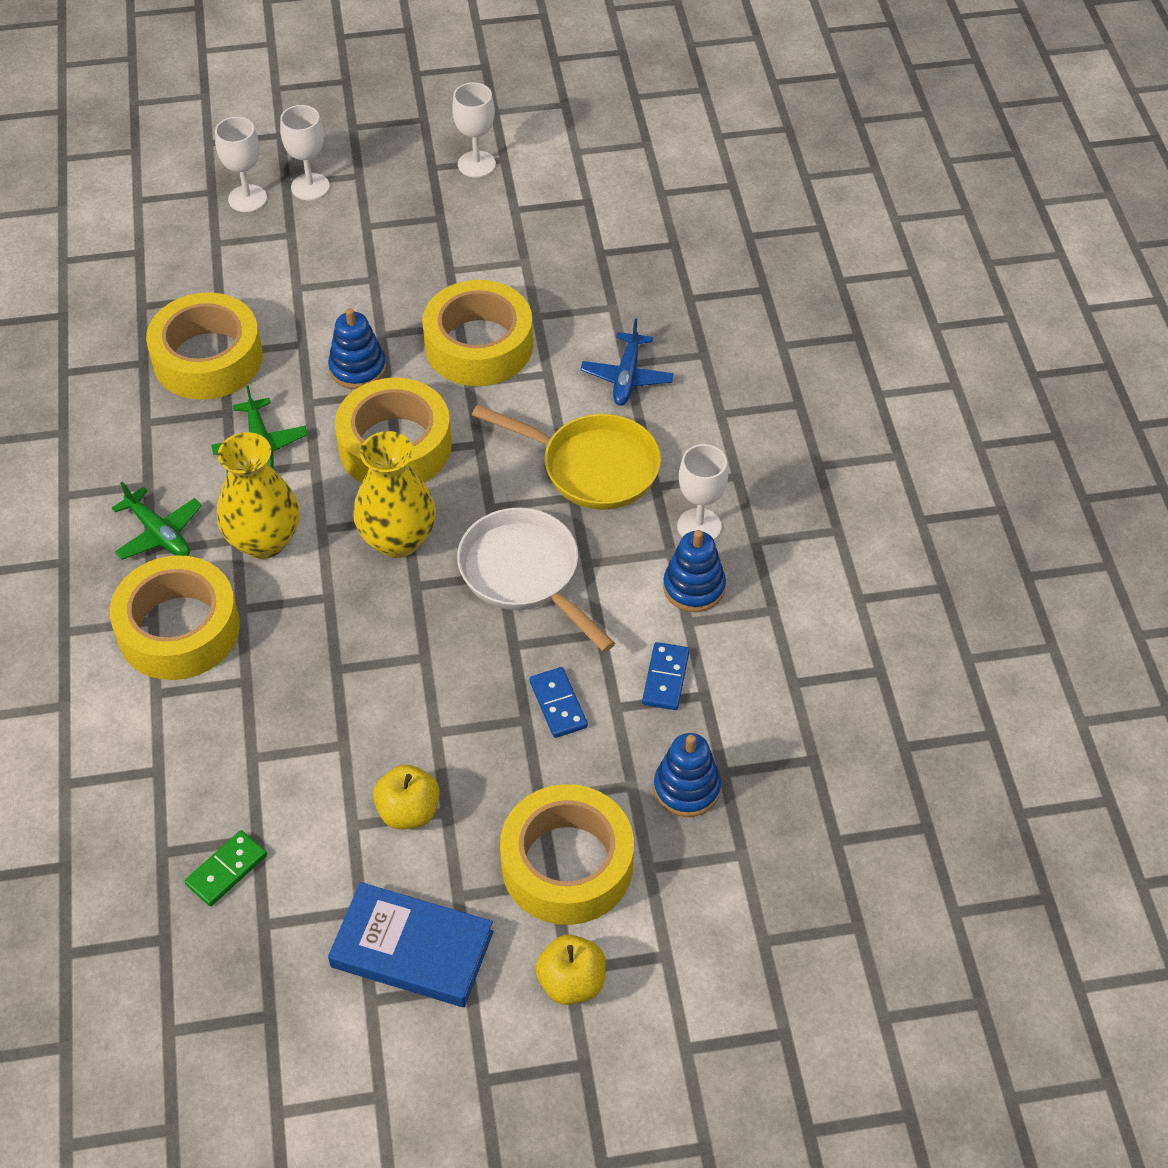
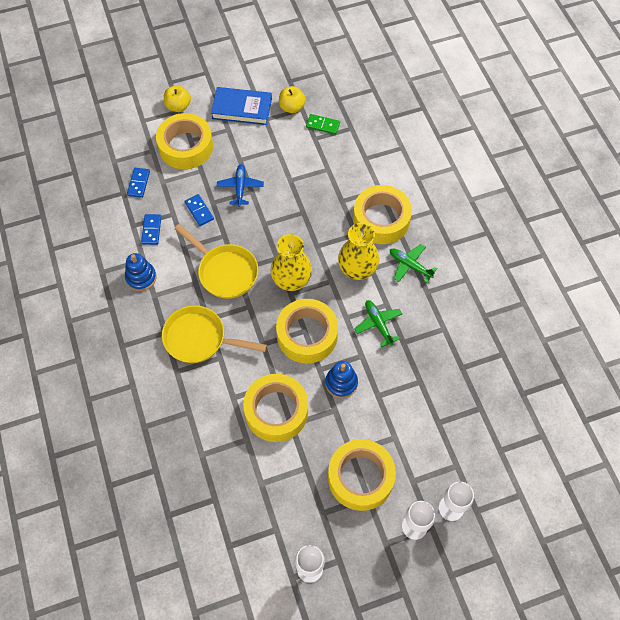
camera: 170 degrees right, 10 degrees up
(208, 358) = (427, 376): yellow tape -> yellow tape (360, 477)
(226, 870) = (323, 125): green domino -> green domino turned 75 degrees clockwise
(408, 811) = (255, 157): yellow apple -> yellow apple (292, 107)
(525, 574) = (225, 271): white pan -> yellow pan
(627, 377) = (187, 402): blue plane -> blue plane (240, 187)
(686, 788) = (138, 183): blue stacking toy -> blue domino
(699, 526) = (140, 312): white goblet -> none

